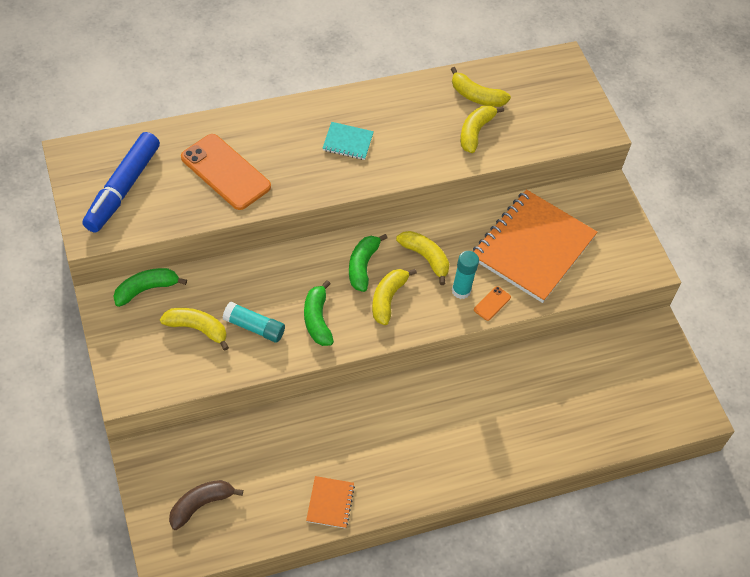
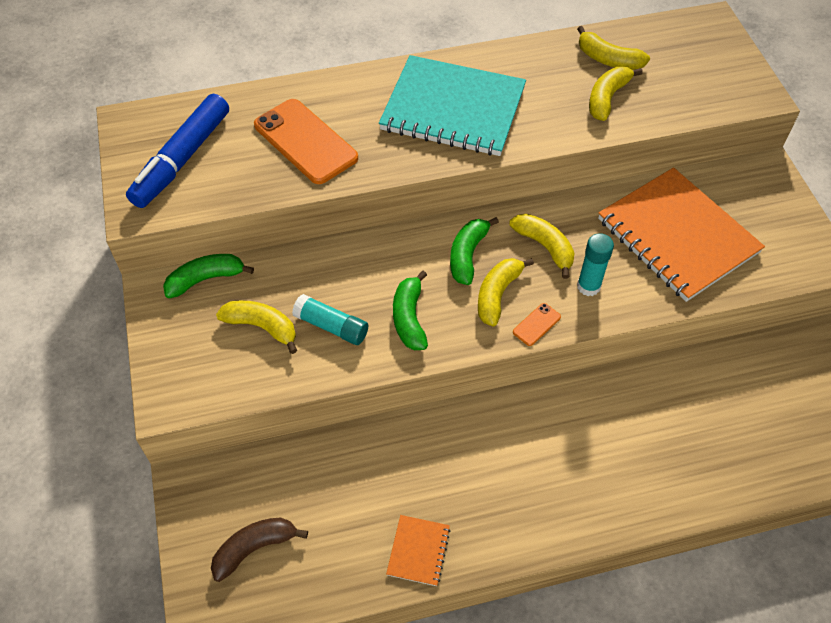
camera: 10 degrees right, 0 degrees up
(347, 142) = (453, 109): turquoise notebook -> turquoise notebook, size x2.36
(492, 303) = (628, 302): orange phone -> orange phone (536, 324)
(533, 247) = (677, 236): orange notebook -> orange notebook turned 75 degrees counterclockwise

